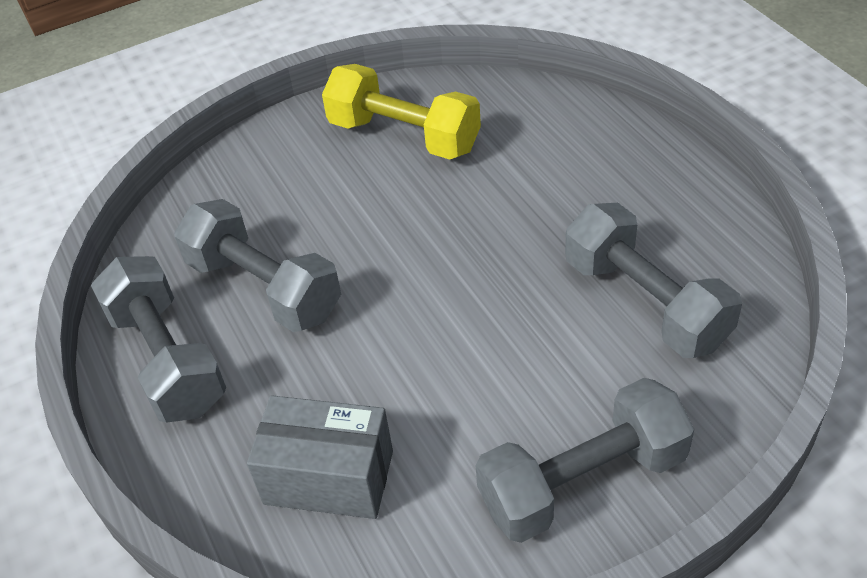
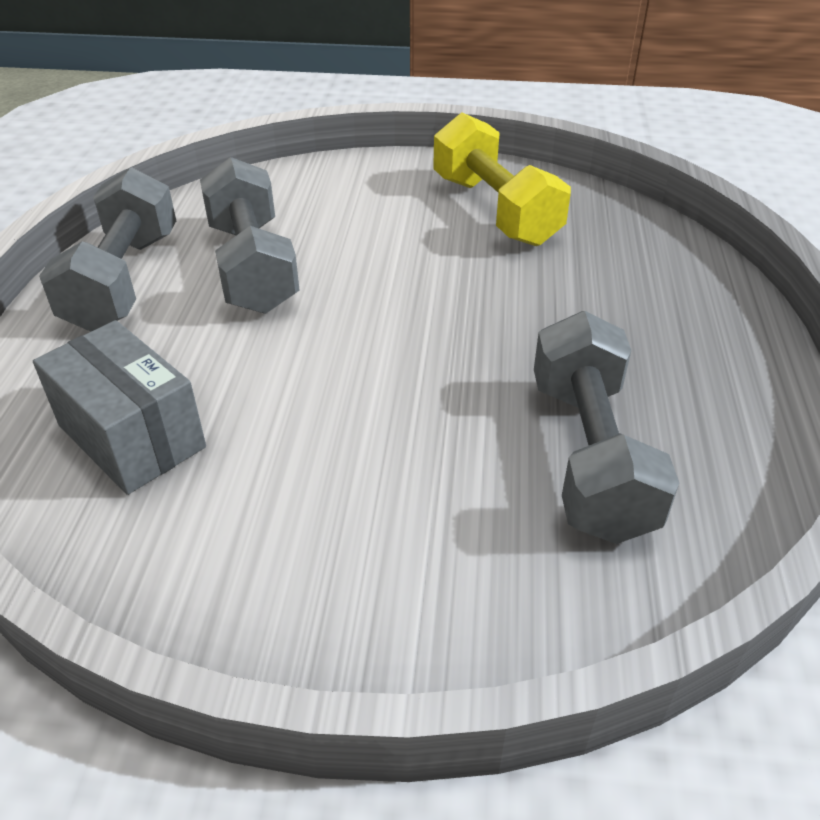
camera: 30 degrees right, 5 degrees down
(583, 481) = (346, 585): grey dumbbell -> none

